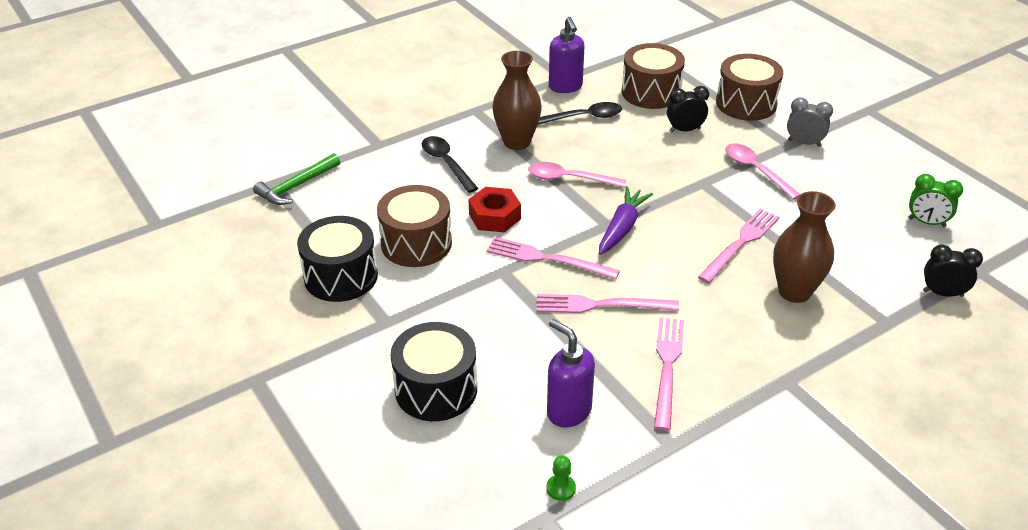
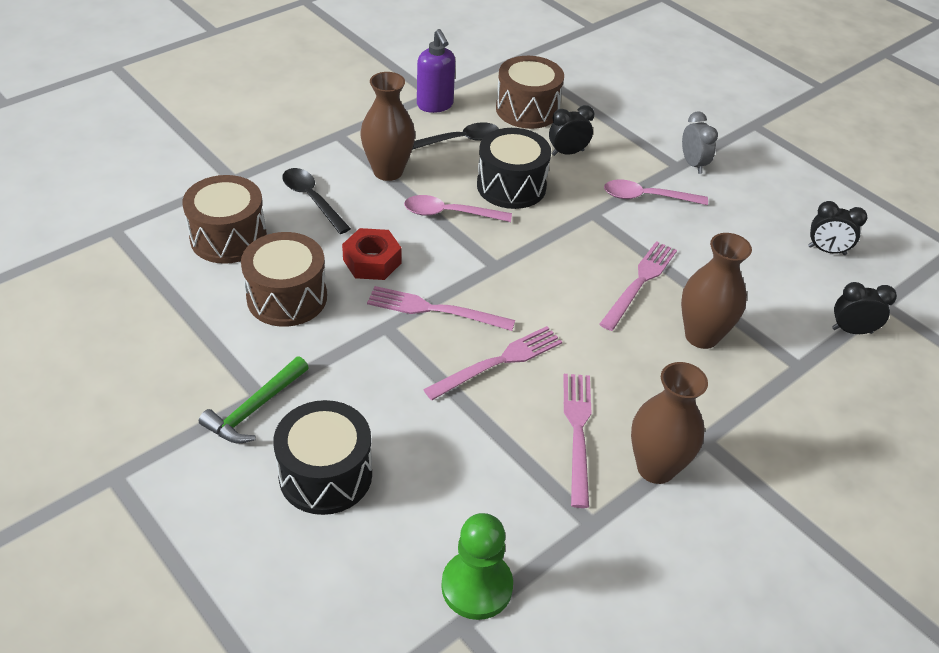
camera: 10 degrees left, 5 degrees up
(296, 186) = (142, 233): green hammer -> green hammer (255, 409)
(341, 276) = (204, 341): black drum -> black drum (511, 186)
(561, 488) = (477, 586): green pawn -> green pawn, size x2.19
(568, 411) = (476, 492): purple soap dispenser -> none
(600, 305) = (498, 362): pink fork -> pink fork turned 150 degrees clockwise
(622, 227) = (512, 269): purple carrot -> none
(737, 401) = (656, 468): none -> brown vase
(746, 103) = (628, 120): brown drum -> brown drum (228, 237)
(755, 170) = (646, 197): pink spoon -> pink spoon turned 45 degrees counterclockwise
(804, 143) = (693, 164): grey clock -> grey clock turned 60 degrees clockwise
(926, 222) = (827, 250): green clock -> black clock

